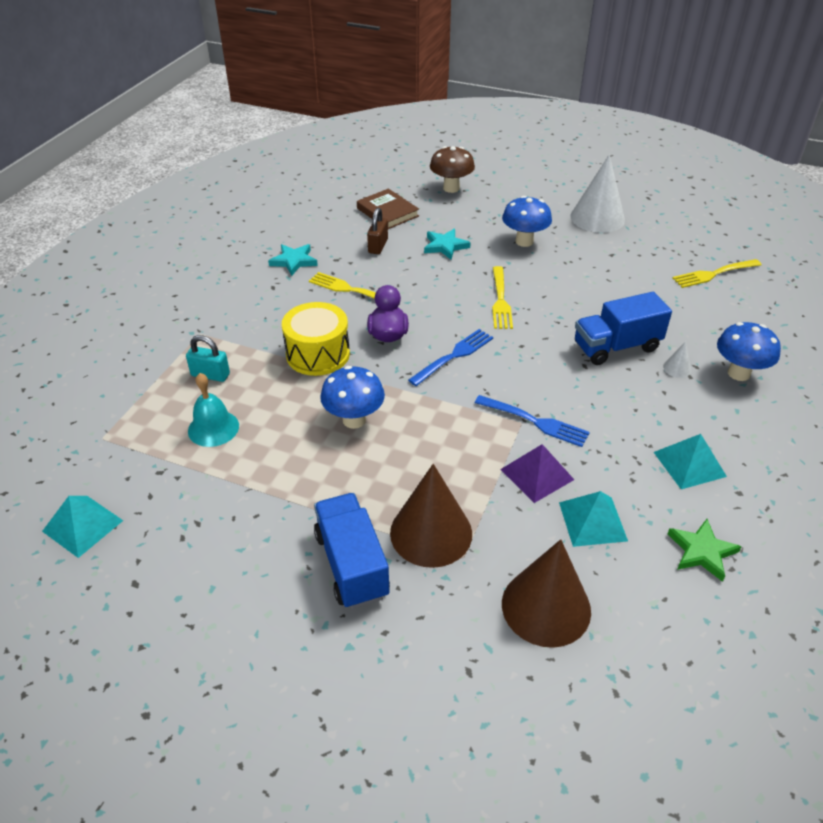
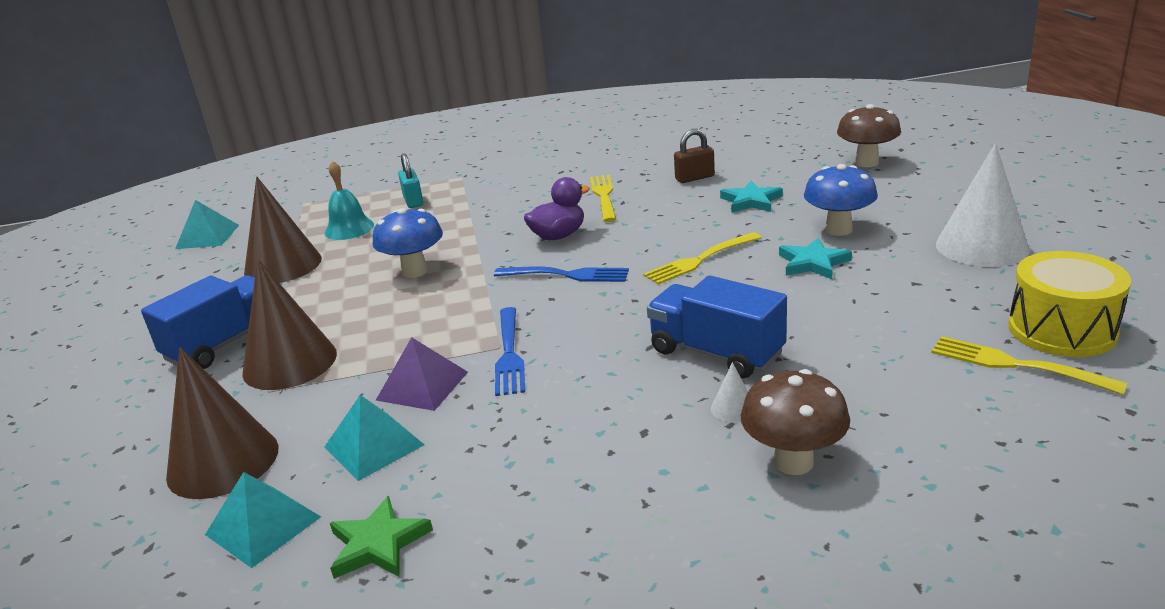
camera: 60 degrees right, 15 degrees down
(236, 490) = (283, 265): none -> brown cone
(294, 261) = (611, 162): turquoise star -> turquoise star (813, 263)
(318, 354) = (489, 223): yellow drum -> yellow drum (1062, 330)
(387, 212) = (761, 159): brown book -> none
(689, 464) = (540, 482): turquoise pyramid -> turquoise pyramid (263, 525)
(738, 373) = (793, 462): blue mushroom -> brown mushroom

